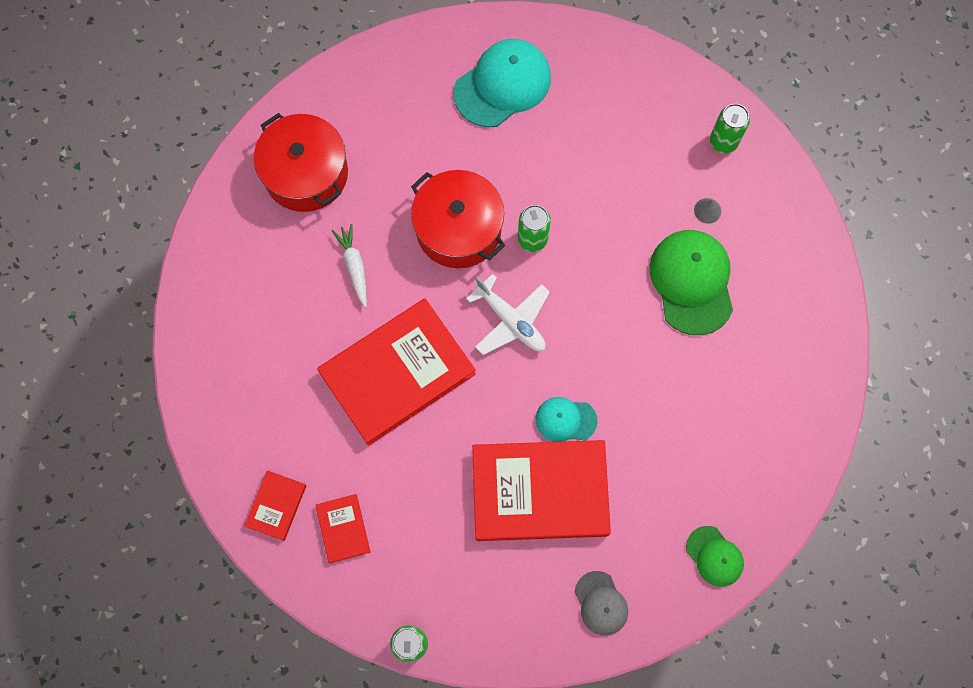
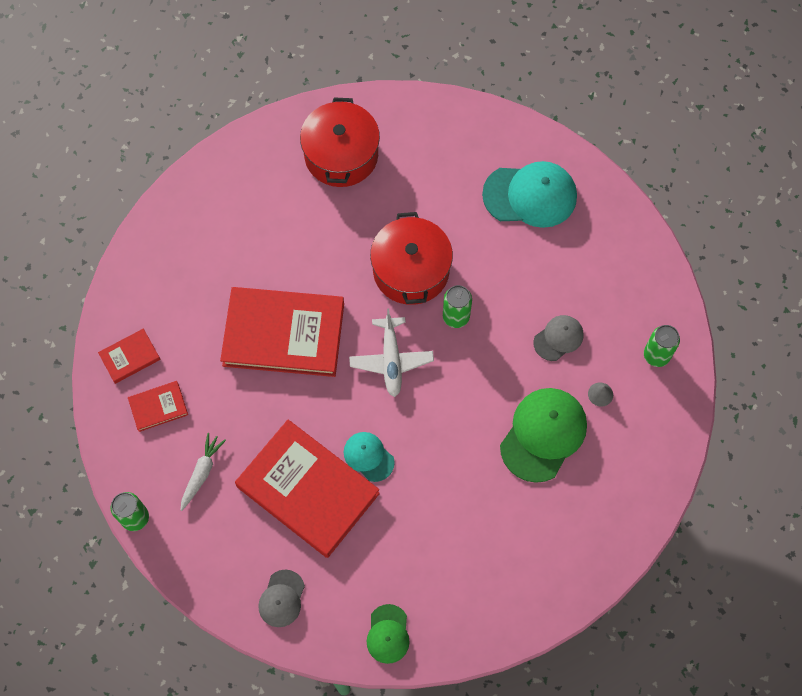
camera: 40 degrees right, 5 degrees down
(343, 529) = (158, 407): red book -> red book turned 45 degrees clockwise
(354, 266) = (318, 241): white carrot -> white carrot (202, 472)
(633, 190) = (558, 338): none -> grey cap

